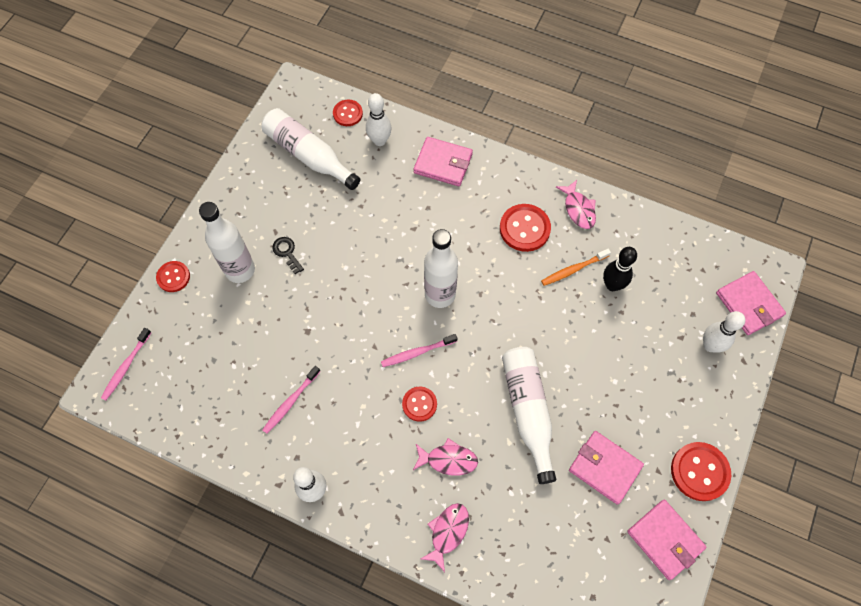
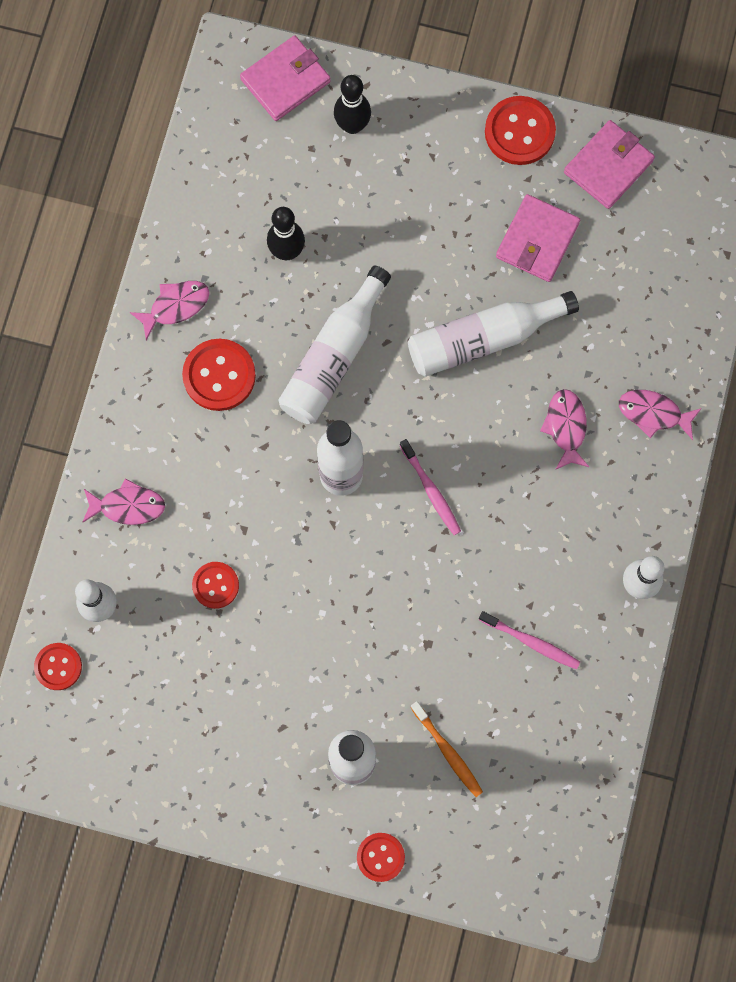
camera: 100 degrees left, 10 degrees up
(126, 366) = (526, 881): pink toothbrush -> none
(287, 253) = (313, 701): black key -> none
(308, 155) = (143, 709): white bottle -> white bottle (333, 357)
(419, 404) = (501, 475): red button -> red button (215, 585)
(443, 163) = (128, 506): pink wallet -> pink fish
(573, 269) = (272, 303): orange toothbrush -> orange toothbrush (447, 751)
(710, 345) = (352, 125): white bowling pin -> black bowling pin

